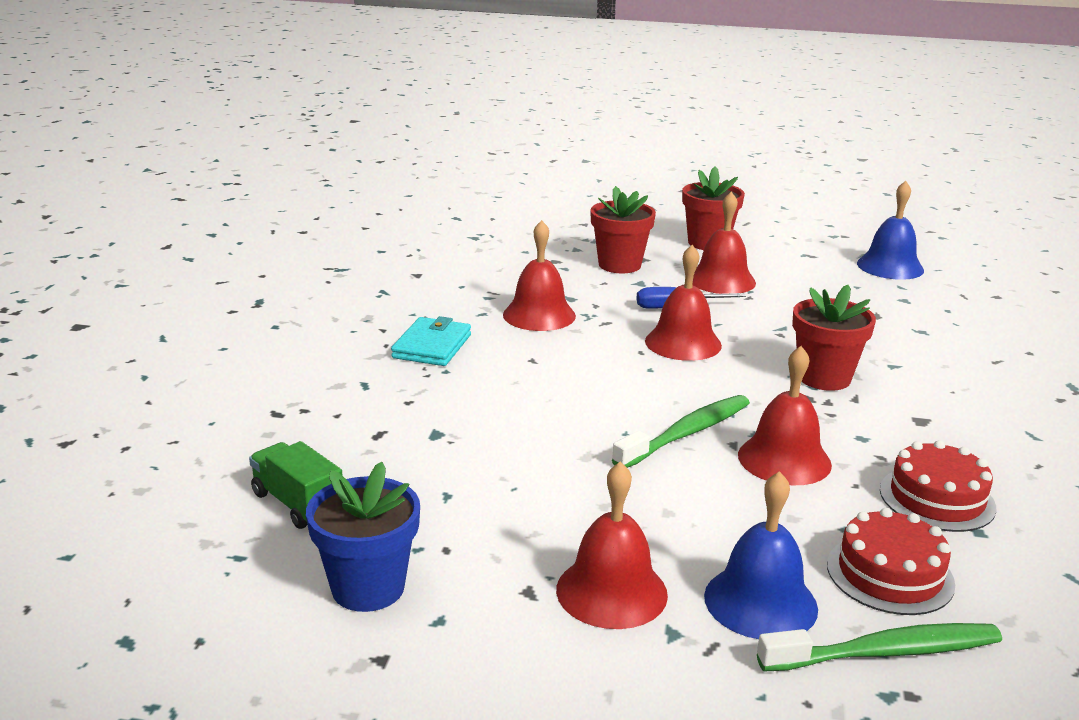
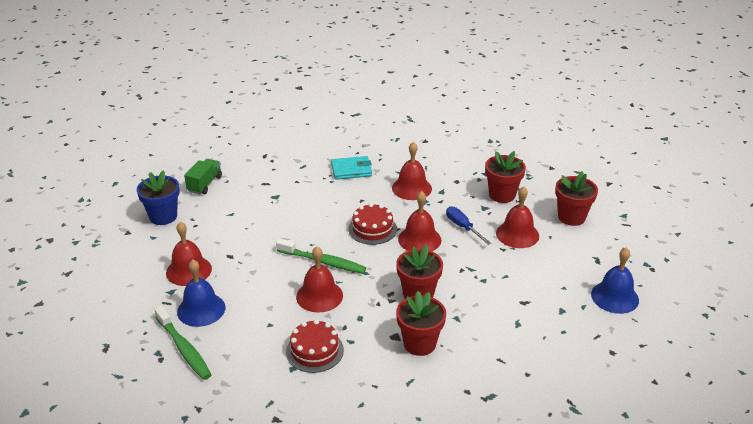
camera: 65 degrees right, 10 degrees up
(890, 574) = (240, 343): red cake -> red cake (372, 229)
(945, 406) = (419, 344): none -> red flower pot

